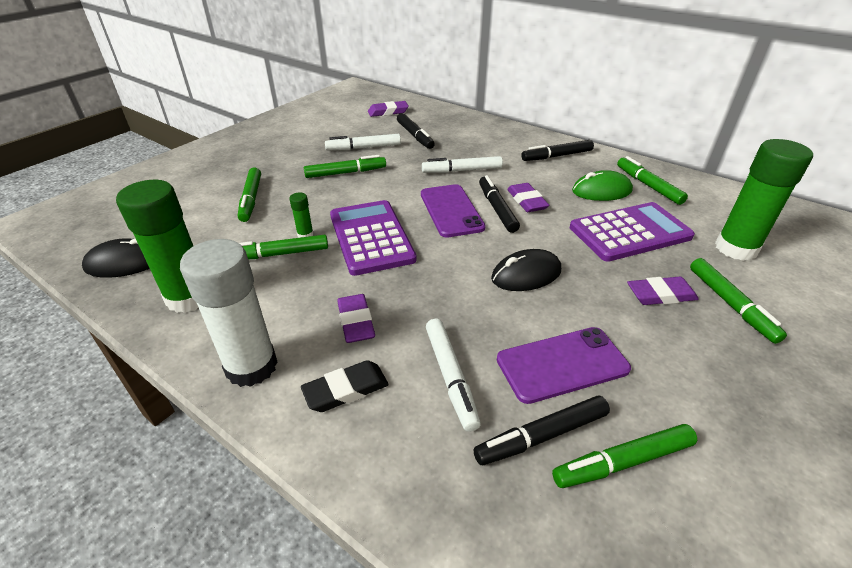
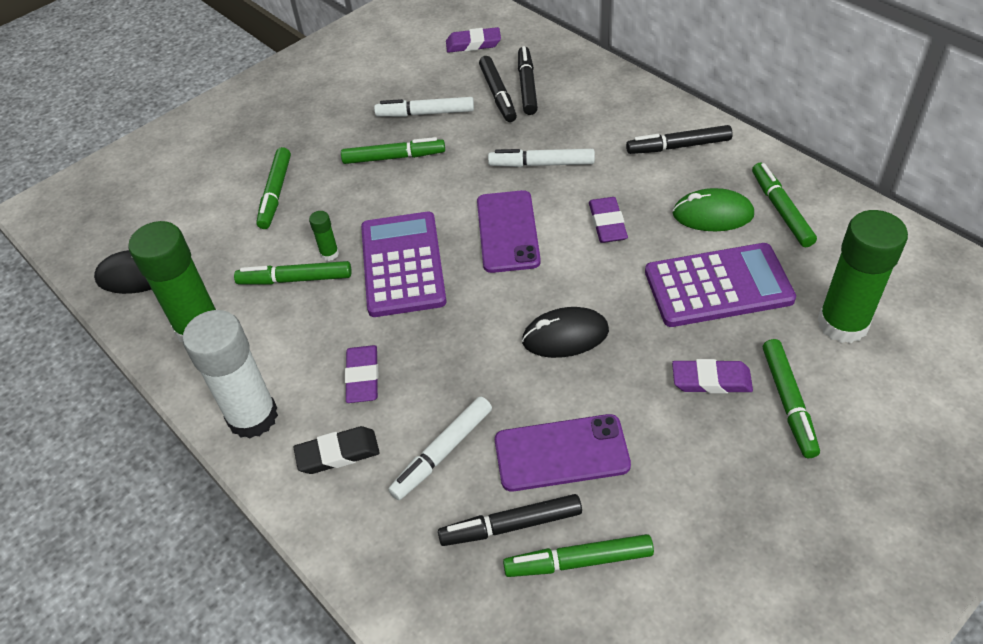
camera: 15 degrees right, 10 degrees up
(450, 377) = (442, 452): white marker -> white marker turned 45 degrees clockwise
(497, 209) = (565, 233): black marker -> black marker (527, 86)

